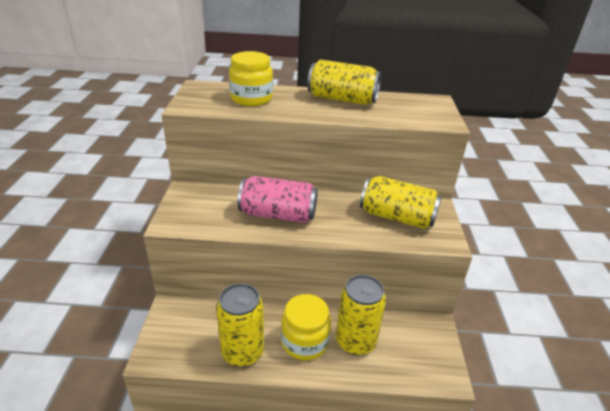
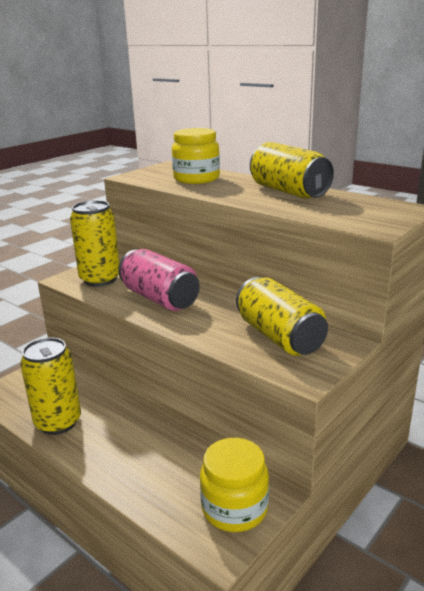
camera: 40 degrees right, 10 degrees down
(304, 342) = (117, 440): yellow jar -> yellow jar (234, 508)
(355, 341) = (164, 464): yellow can -> yellow can (100, 279)

